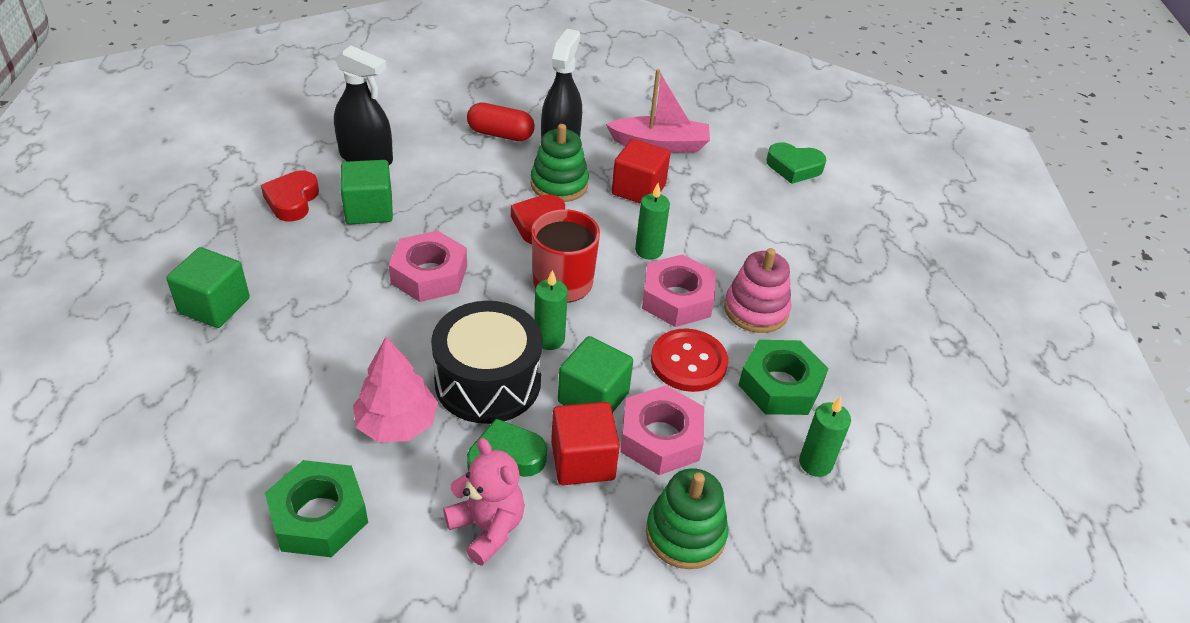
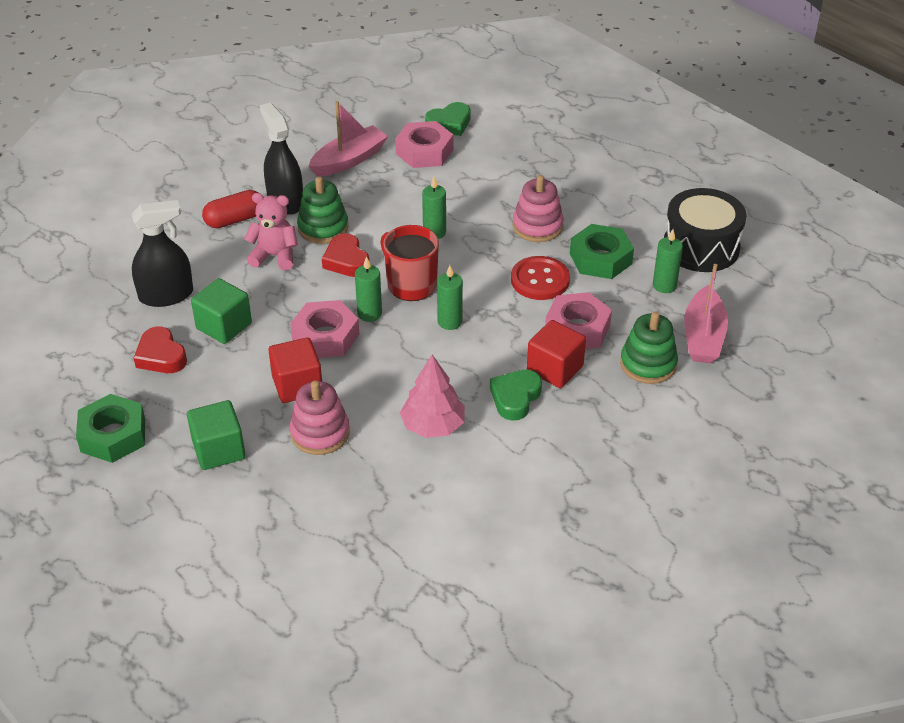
camera: 40 degrees left, 0 degrees up
(302, 353) = (320, 433): none -> pink stacking toy
(319, 516) = (461, 498): green nut -> green nut (113, 435)
(487, 528) = (553, 435): pink teddy bear -> pink teddy bear (274, 256)
(488, 382) = (449, 368): black drum -> black drum (701, 247)
(492, 281) = (369, 314): none -> green candle
(593, 397) = (516, 334): green cube -> none
(638, 189) = (377, 198): red cube -> red cube (297, 385)
(677, 299) = (488, 249): pink nut -> pink nut (424, 151)
(789, 553) = (703, 336): none -> pink boat

